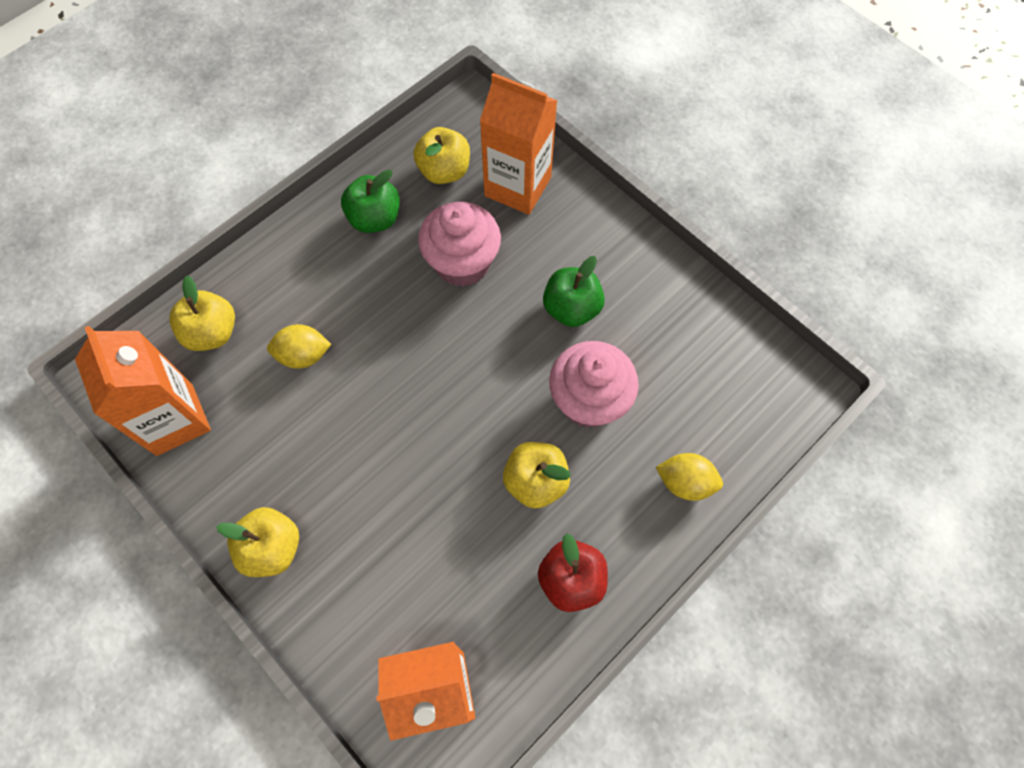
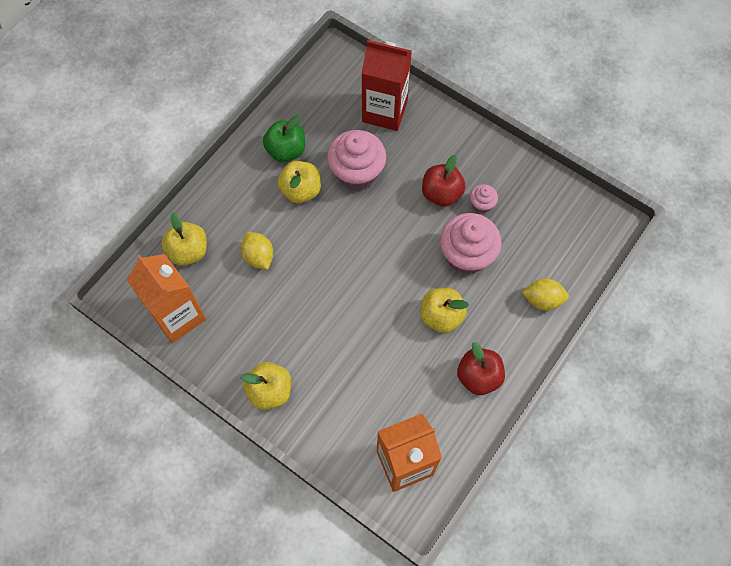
camera: 10 degrees left, 0 degrees up
(303, 355) = (259, 257): yellow lemon -> yellow lemon turned 75 degrees clockwise
(444, 171) = (329, 108): yellow apple -> yellow apple (301, 190)
(517, 186) = (384, 111): orange carton -> red carton
(571, 308) = (441, 193): green apple -> red apple
(624, 332) = (481, 204): none -> pink cupcake

